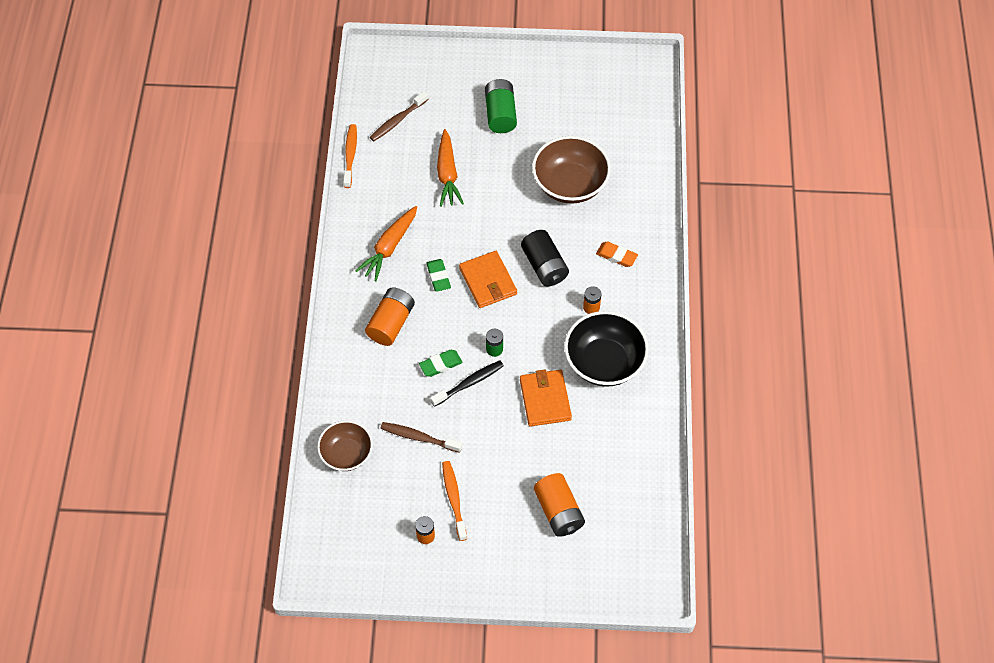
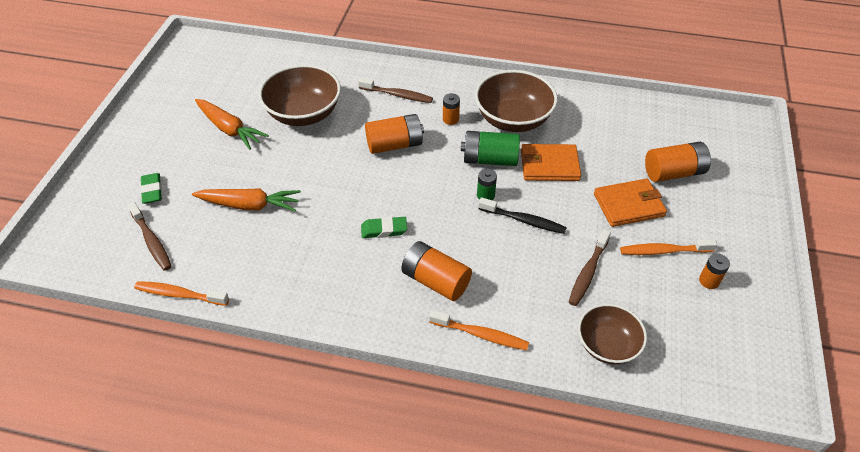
camera: 80 degrees left, 10 degrees down
(343, 362) = (481, 335): none -> orange toothbrush
(389, 247) = (330, 270): orange carrot -> orange carrot (229, 129)
(440, 365) = (498, 242): green eraser -> green eraser (152, 191)
(469, 383) = (524, 220): black toothbrush -> black toothbrush turned 135 degrees clockwise
(488, 281) = (401, 189): orange wallet -> orange wallet (629, 205)
(500, 114) = (191, 152): green battery -> green battery (490, 159)
(544, 266) = (394, 145): black battery -> orange battery
(604, 362) = (513, 119): black bowl -> brown bowl
(616, 256) = (397, 95): orange eraser -> brown toothbrush

